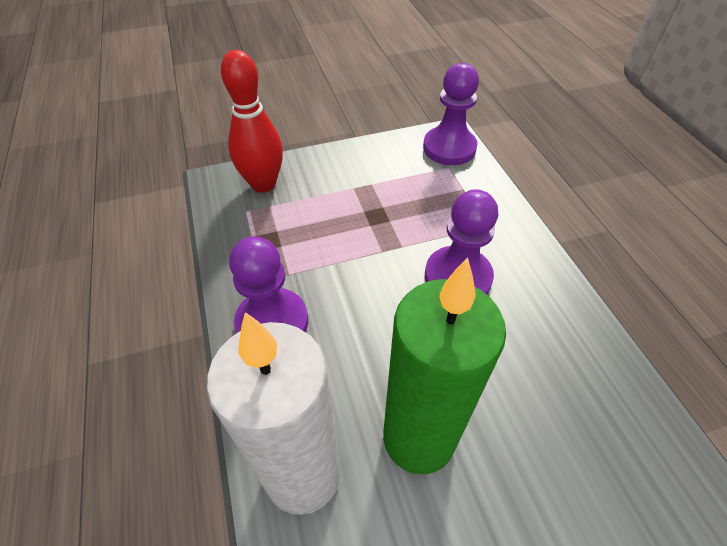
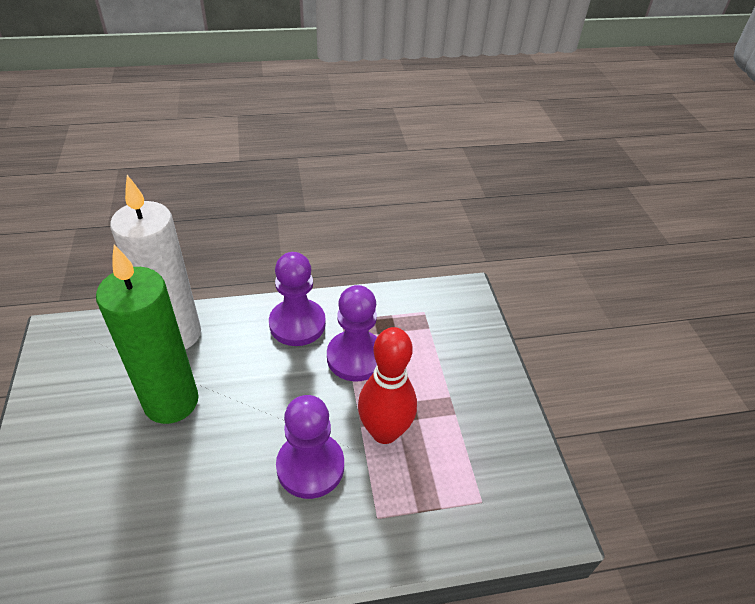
camera: 95 degrees right, 5 degrees down
(263, 184) = (458, 324): red bowling pin -> red bowling pin (384, 432)
(449, 148) = (520, 511): purple pawn -> purple pawn (355, 357)

